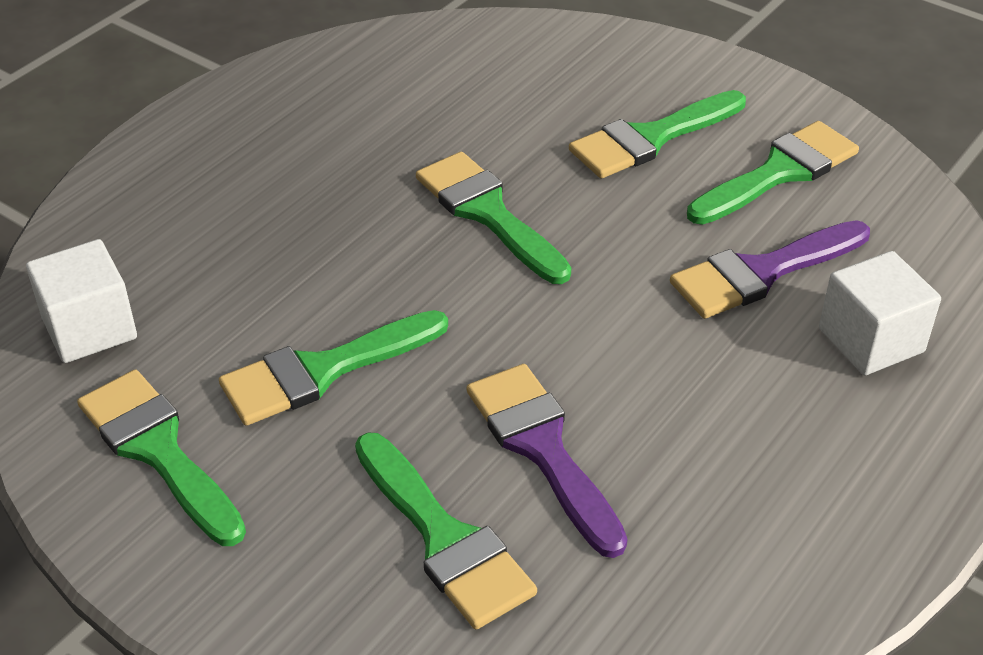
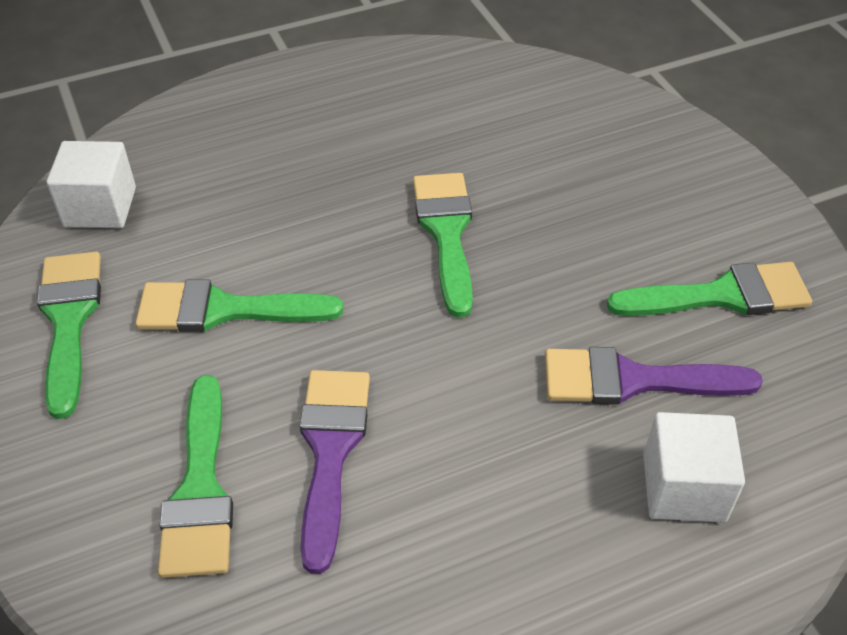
camera: 30 degrees right, 5 degrees up
(651, 138) = (631, 220): green brush -> none

